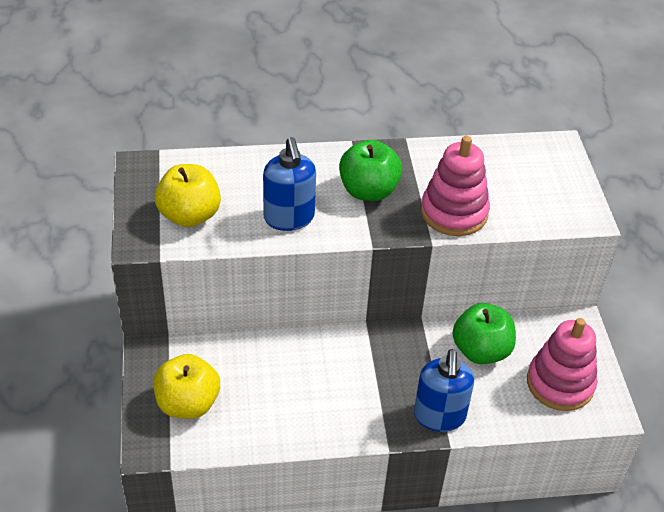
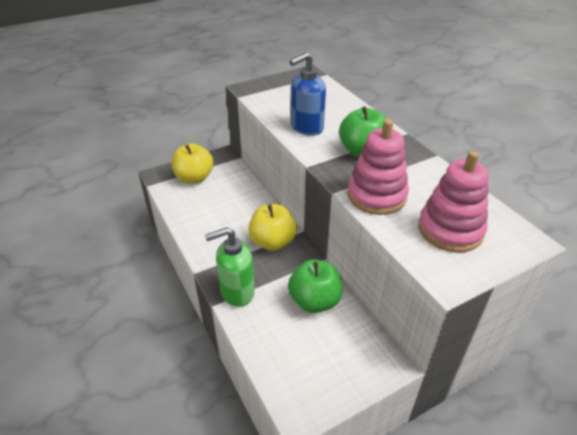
camera: 70 degrees right, 5 degrees down
(189, 215) = (280, 96): yellow apple -> yellow apple (272, 242)
(439, 416) = (237, 292): blue soap dispenser -> green soap dispenser
(560, 383) = (311, 364): pink stacking toy -> pink stacking toy (450, 230)

